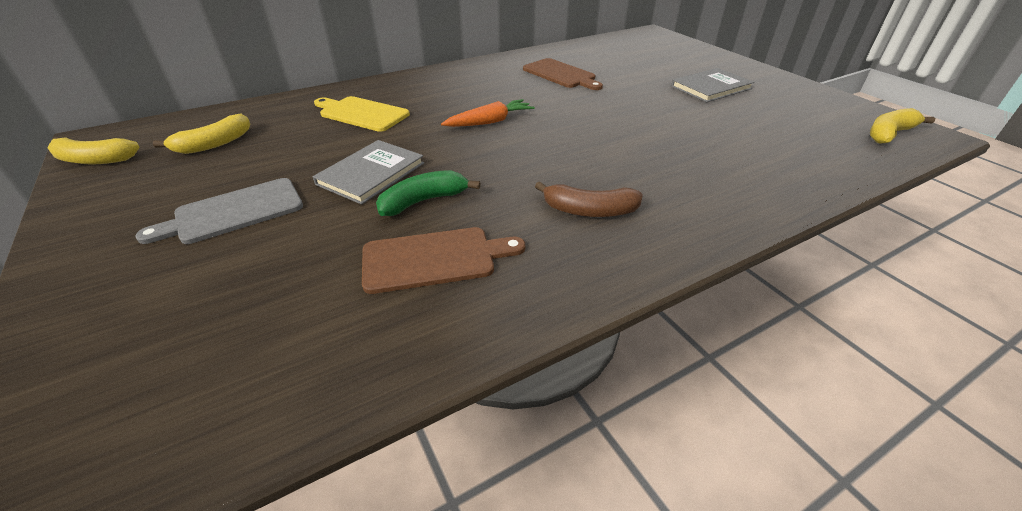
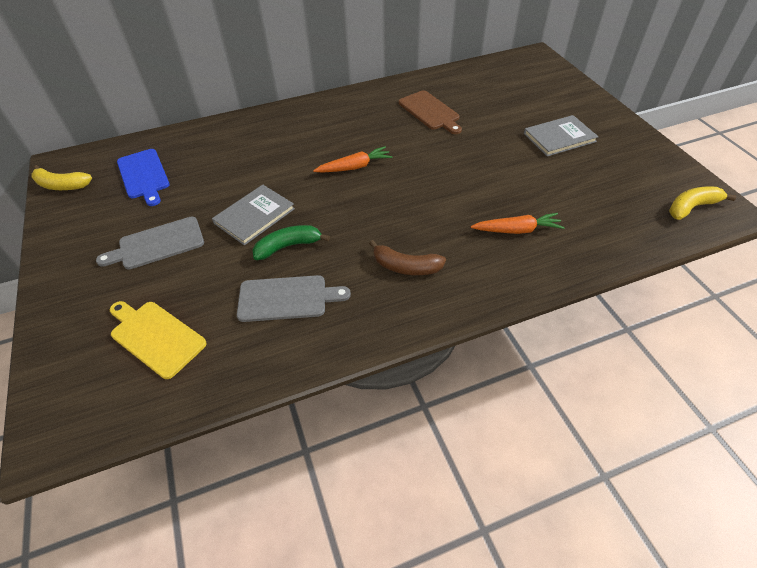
camera: 10 degrees right, 10 degrees up
(214, 144) = (143, 175): yellow banana -> blue cutting board
(361, 113) = (255, 150): yellow cutting board -> yellow cutting board (155, 336)
(434, 259) = (287, 298): brown cutting board -> grey cutting board
(710, 165) = (517, 230): none -> orange carrot

